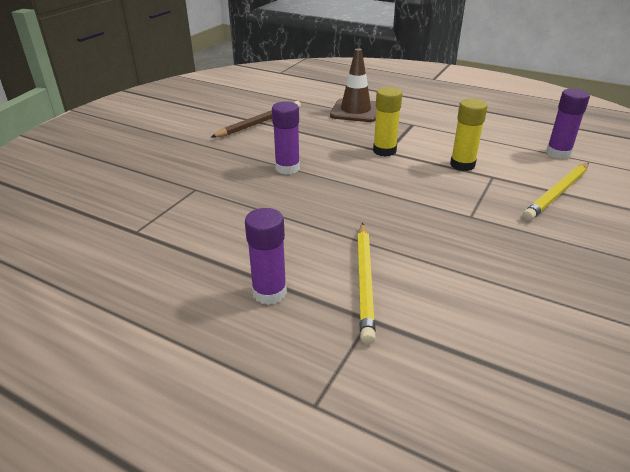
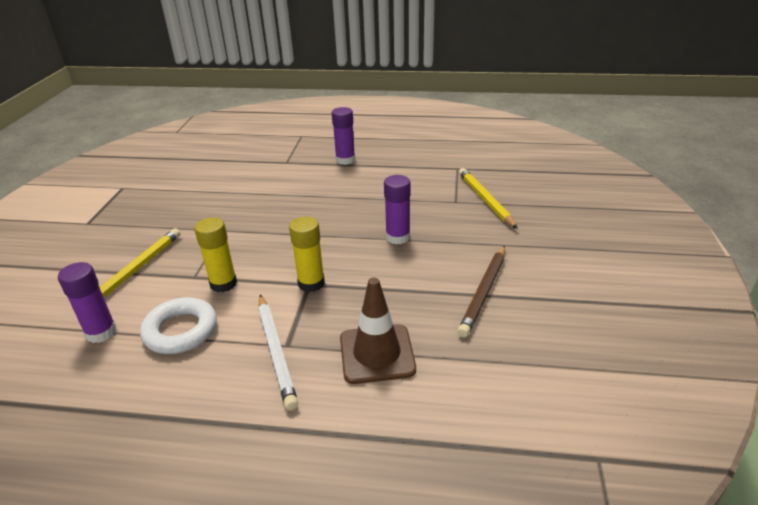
camera: 160 degrees right, 0 degrees up
(365, 282) = (294, 175): yellow pencil -> yellow pencil (485, 200)
(420, 122) = (276, 352): none -> white pencil
(492, 143) = (181, 330): none -> white ring

